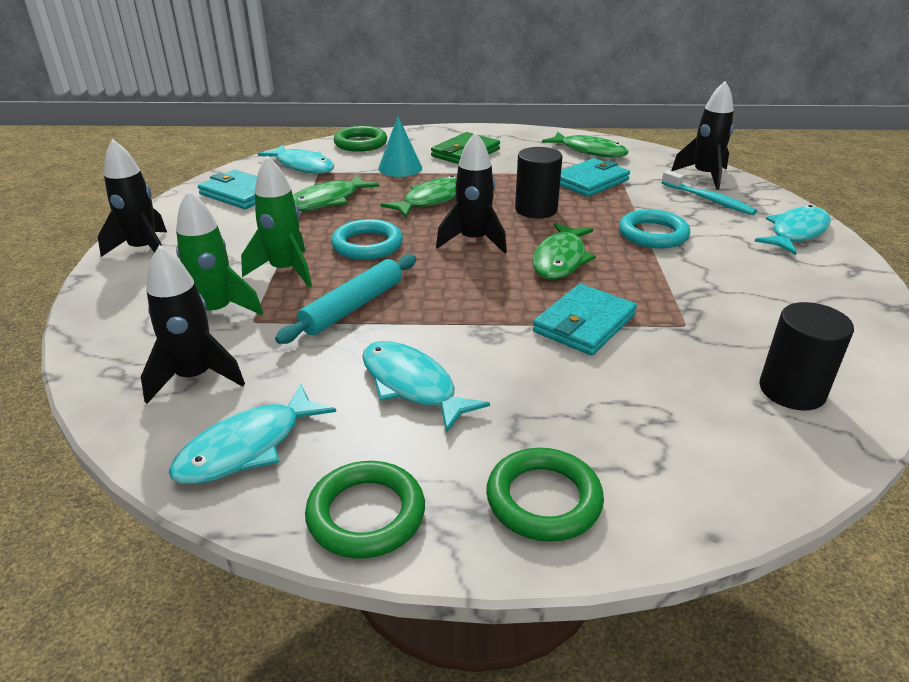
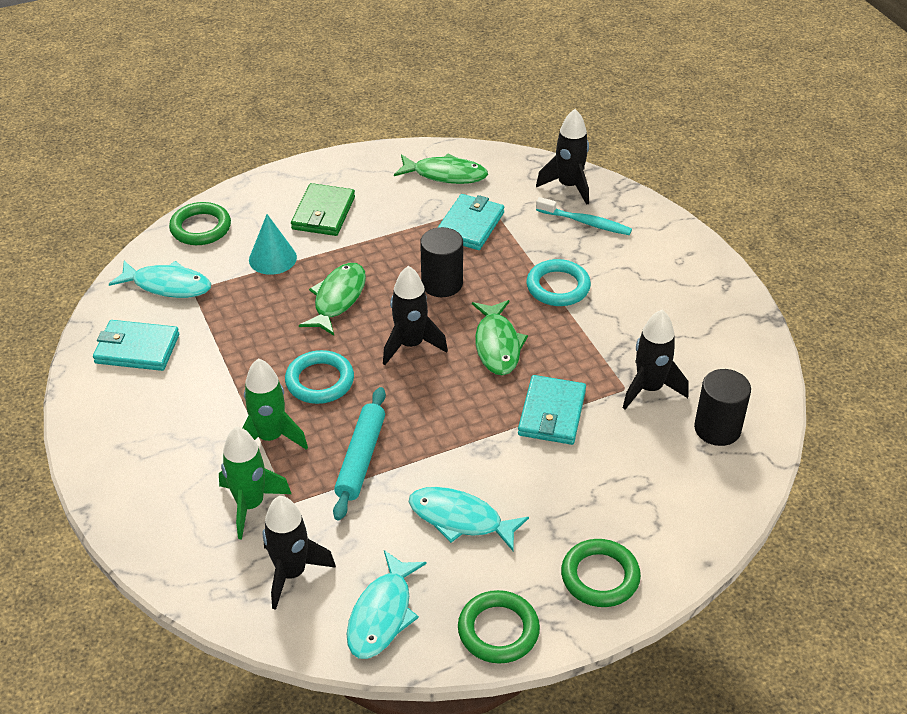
camera: 25 degrees left, 10 degrees up
(144, 250) = (113, 457): black rocket -> black rocket (649, 389)
(327, 201) = (236, 332): green fish -> none
(796, 232) = (671, 247): turquoise fish -> none

